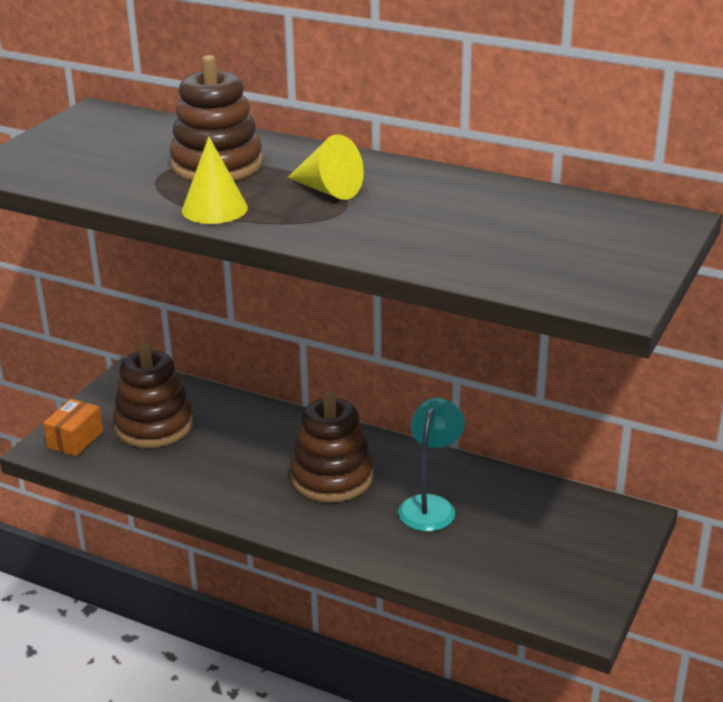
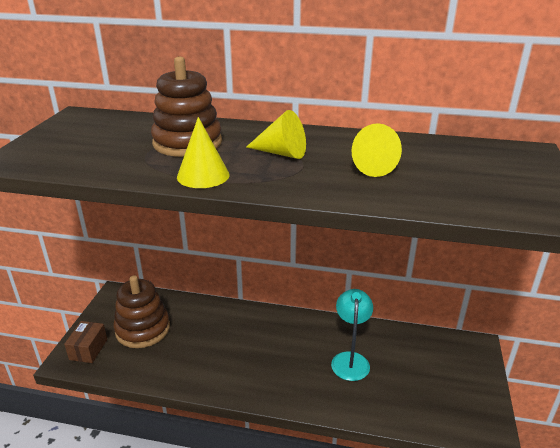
camera: 15 degrees left, 0 degrees up
(75, 439) = (88, 349): orange box -> brown box
(332, 477) = (277, 349): brown stacking toy -> none
(429, 218) = (369, 166): none -> yellow cone

